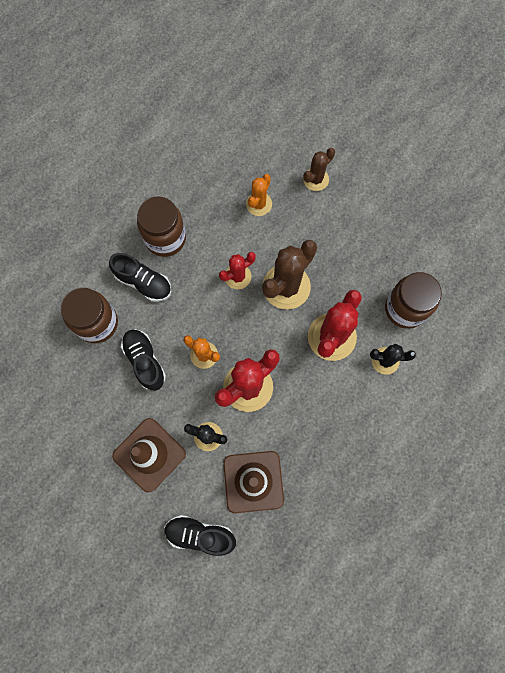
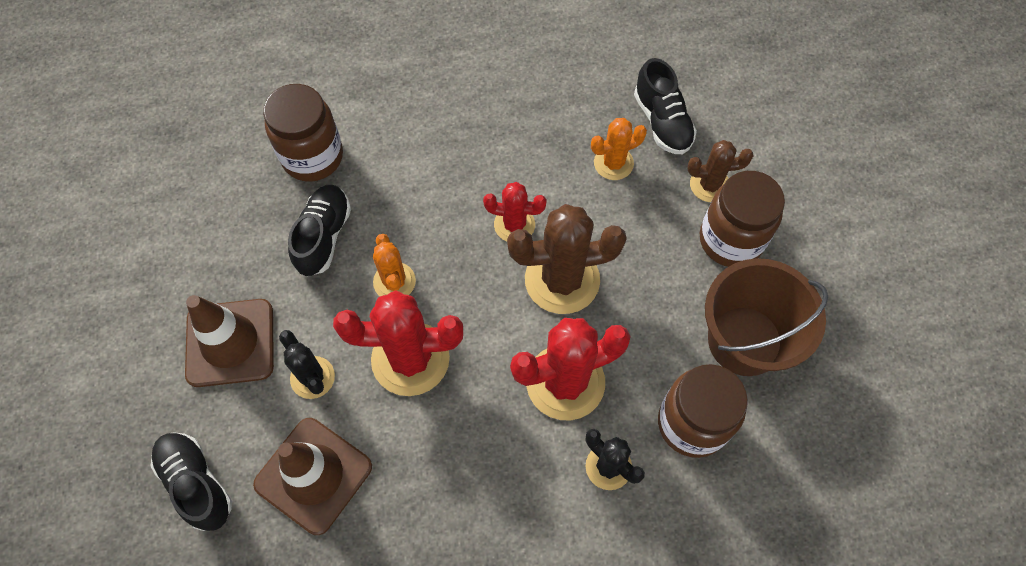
camera: 40 degrees right, 10 degrees down
(143, 282) = (402, 152): black shoe -> black shoe (662, 122)
(165, 238) = (470, 123): brown jar -> brown jar (730, 240)
(396, 248) = (744, 340): none -> brown bucket

